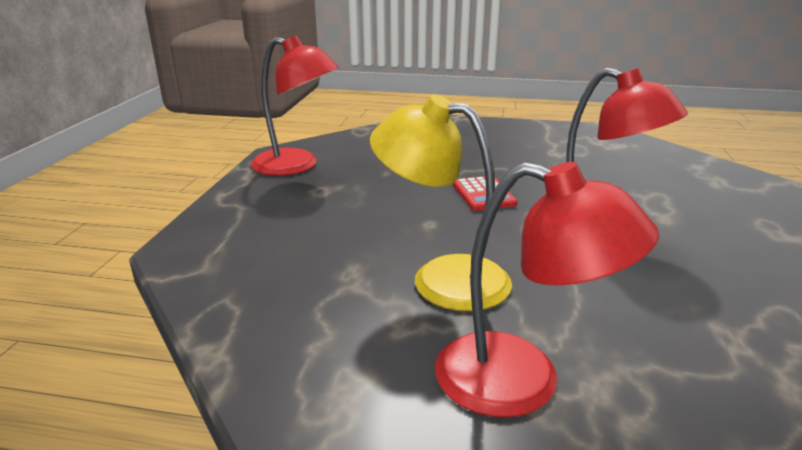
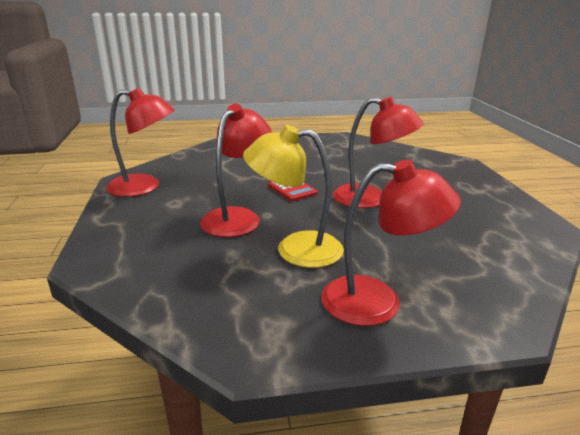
camera: 20 degrees left, 0 degrees up
(388, 221) = (237, 217): none -> red lamp

